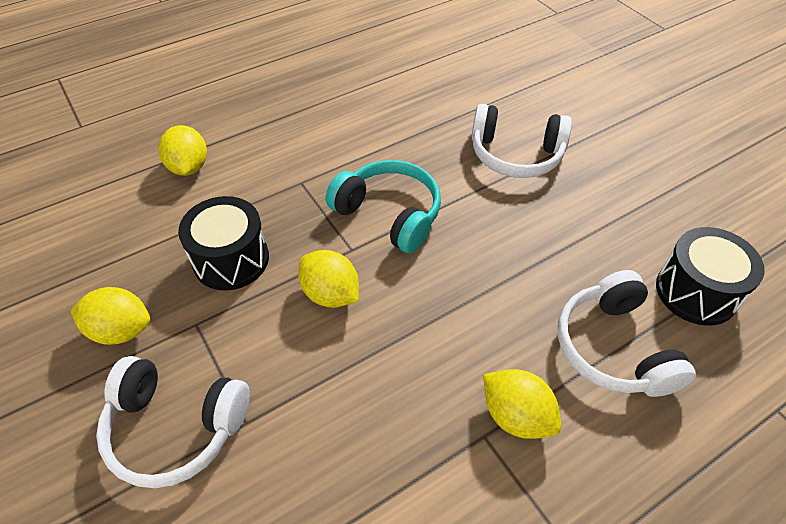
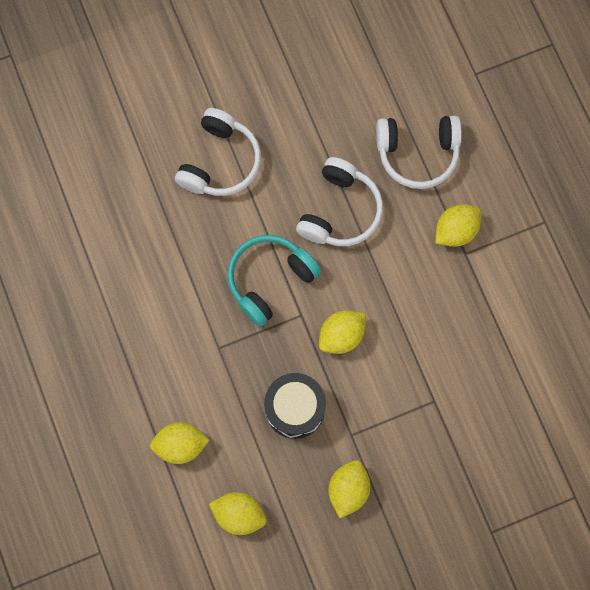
camera: 80 degrees left, 25 degrees up
(104, 225) = (239, 514): none -> yellow lemon
(175, 428) = (431, 446): white headphones -> white headphones (340, 211)
(696, 292) = (383, 81): black drum -> none

